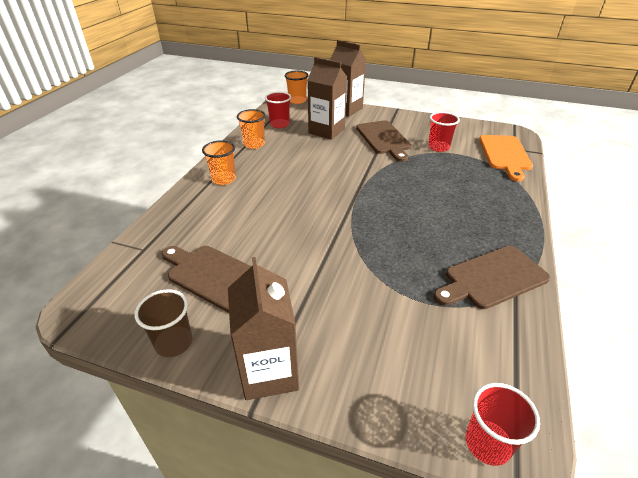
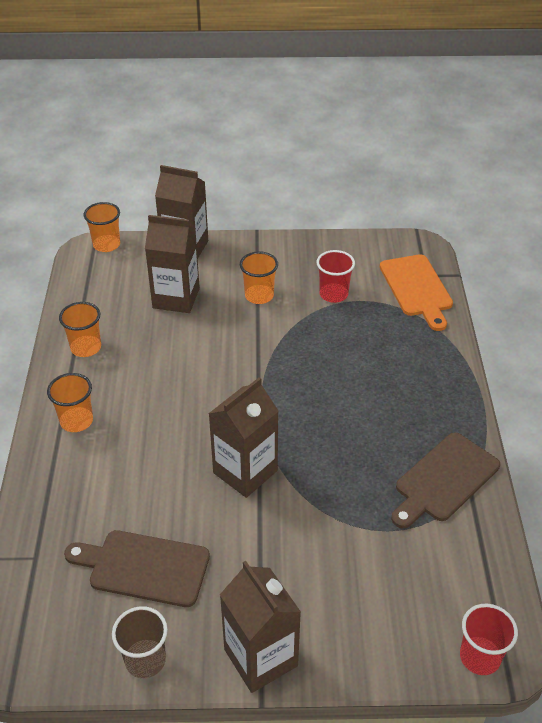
camera: 20 degrees left, 5 degrees up
(279, 124) = (103, 300): red cup -> none
(324, 233) = (245, 472): none -> brown carton
(384, 139) = (259, 296): brown cutting board -> orange cup

